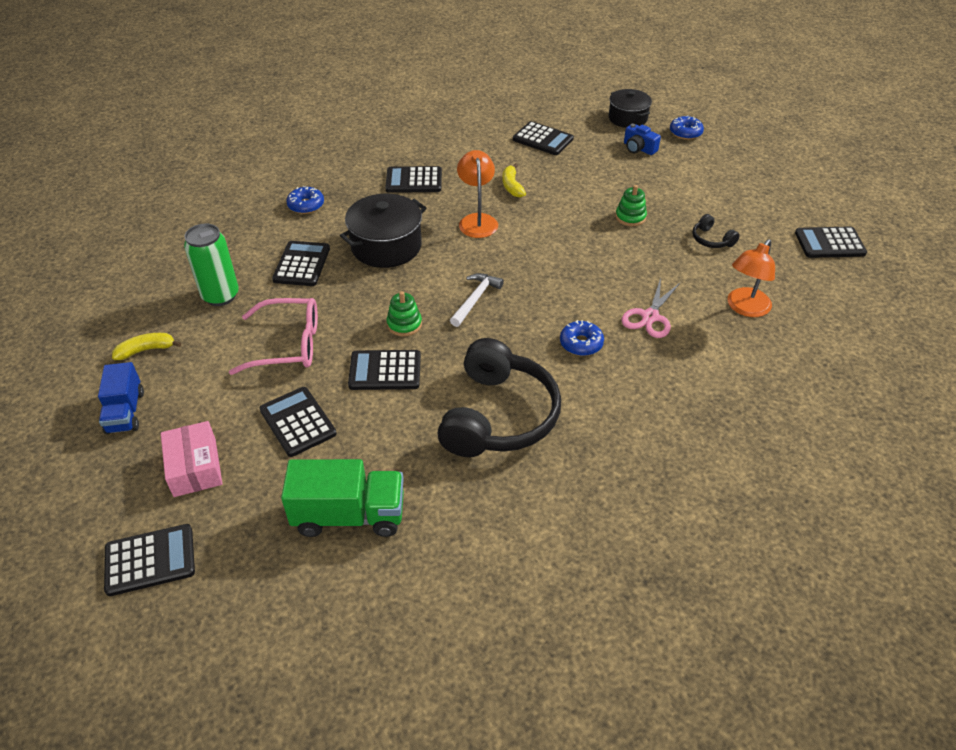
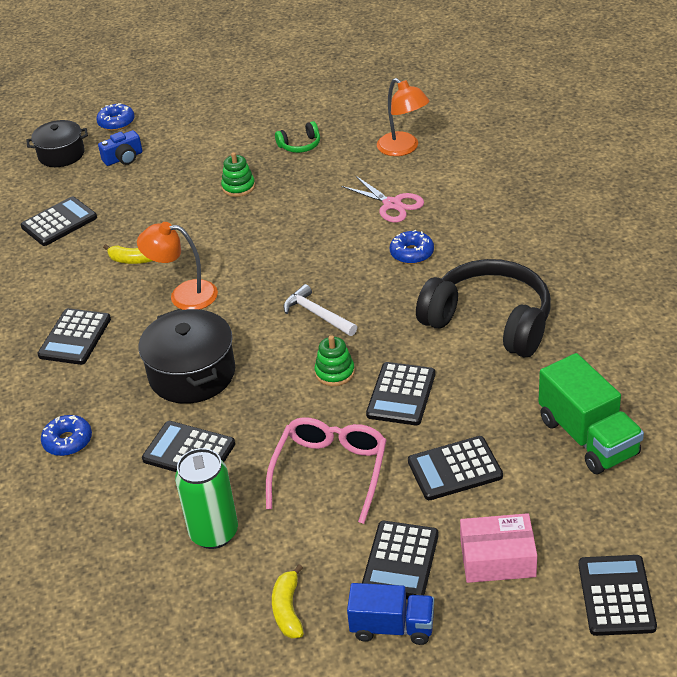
camera: 70 degrees left, 5 degrees down
(349, 515) = (588, 437): green truck -> green truck turned 135 degrees clockwise
(711, 239) = (300, 145): black headphones -> green headphones
(829, 243) = (338, 83): black calculator -> black calculator (400, 561)

